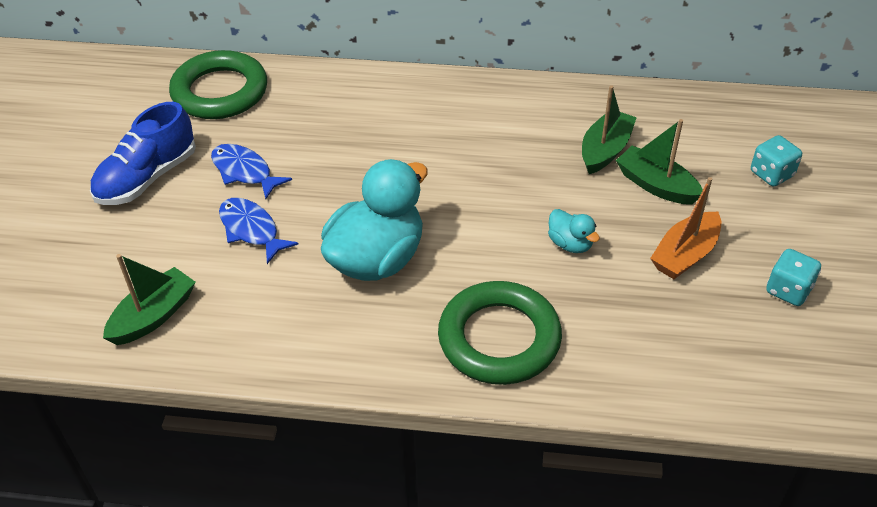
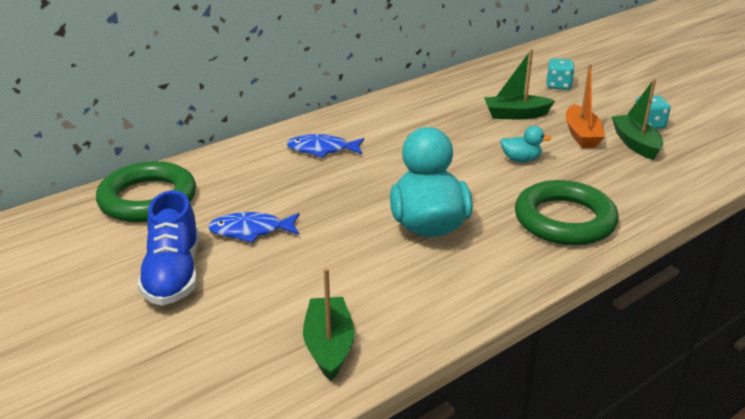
camera: 45 degrees left, 15 degrees down
(251, 230) = (315, 257): blue fish -> blue fish (322, 150)
(605, 150) = (463, 112): green boat -> green boat (635, 144)

